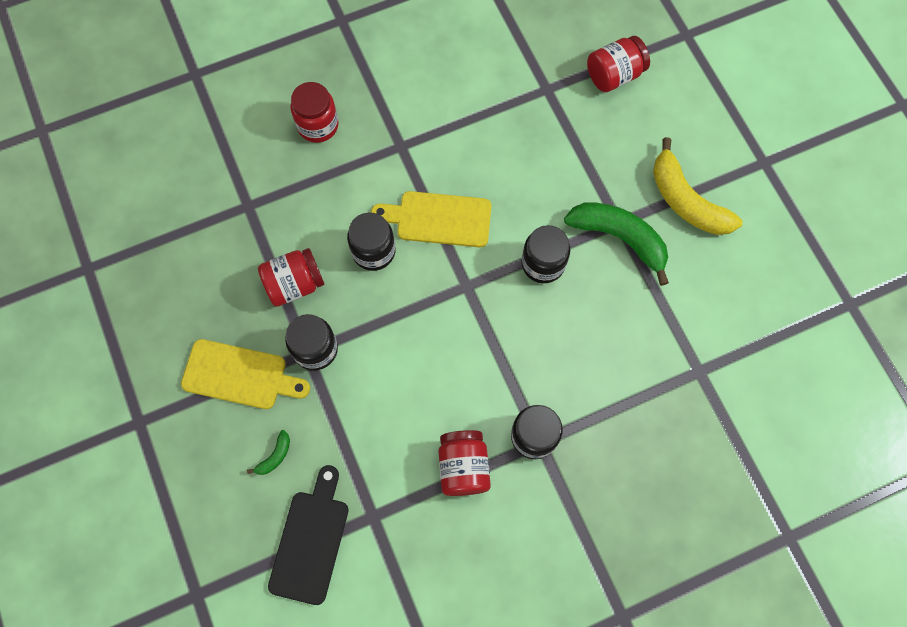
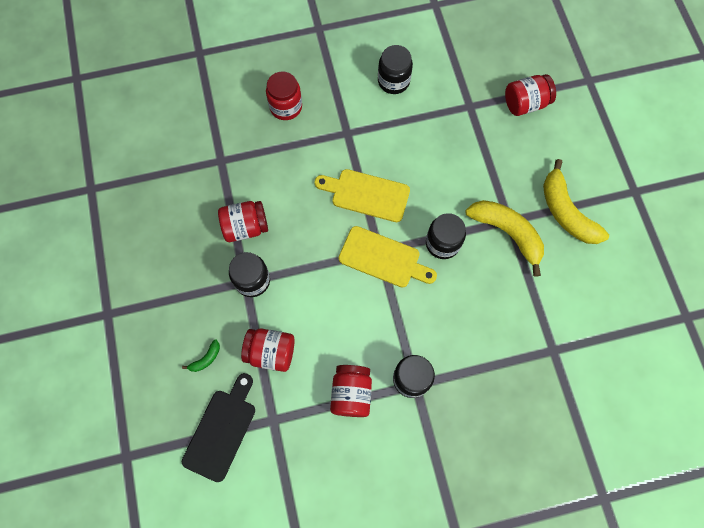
camera: 10 degrees right, 0 degrees up
(240, 375) = (190, 291): yellow cutting board -> yellow cutting board (383, 258)
(355, 434) = (271, 352): none -> red jar
(373, 251) = (311, 211): black jar -> black jar (393, 81)
(619, 238) = (507, 233): green banana -> yellow banana

